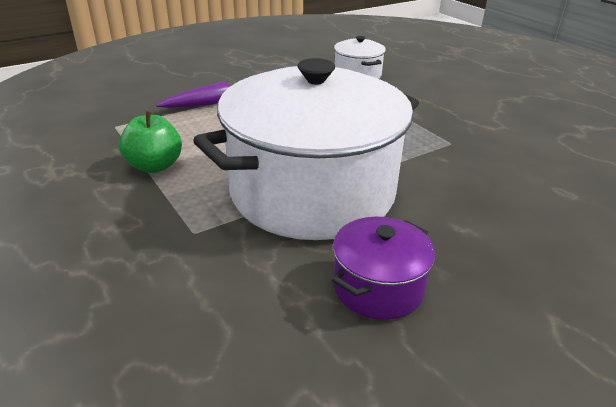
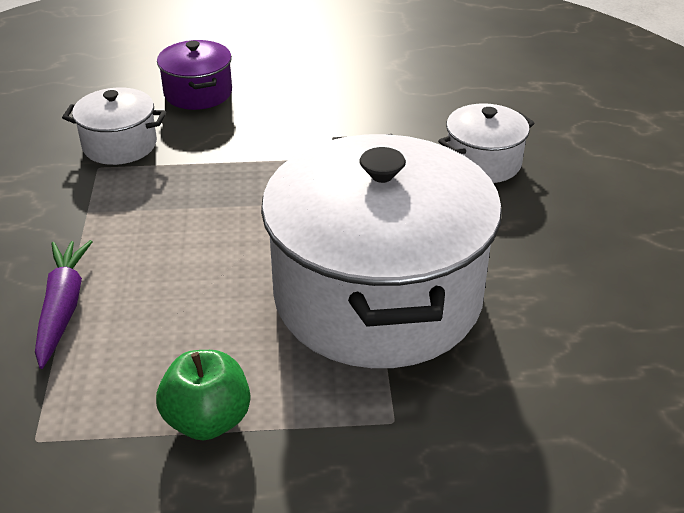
camera: 60 degrees left, 5 degrees up
(378, 287) = (561, 315): purple pot -> purple pot (198, 93)
(525, 196) = (483, 163): none -> white pot

